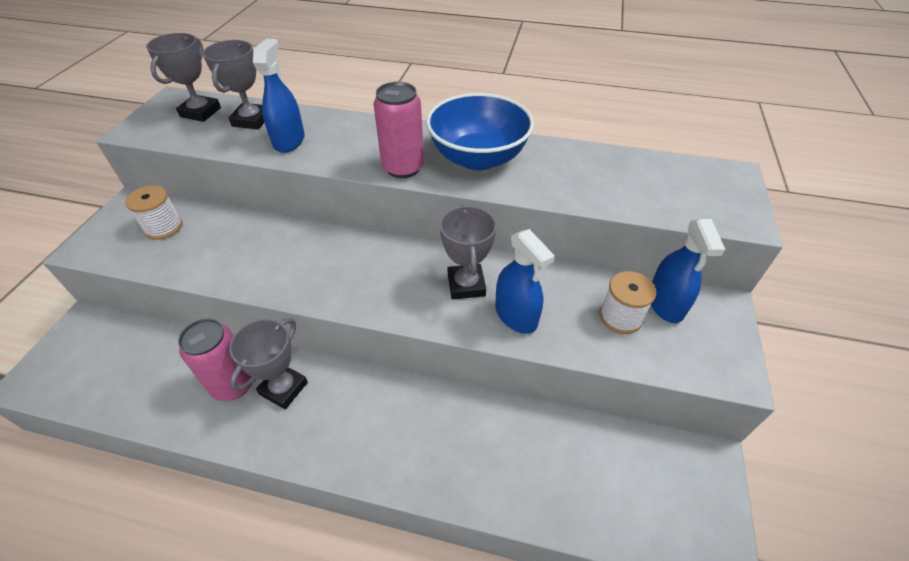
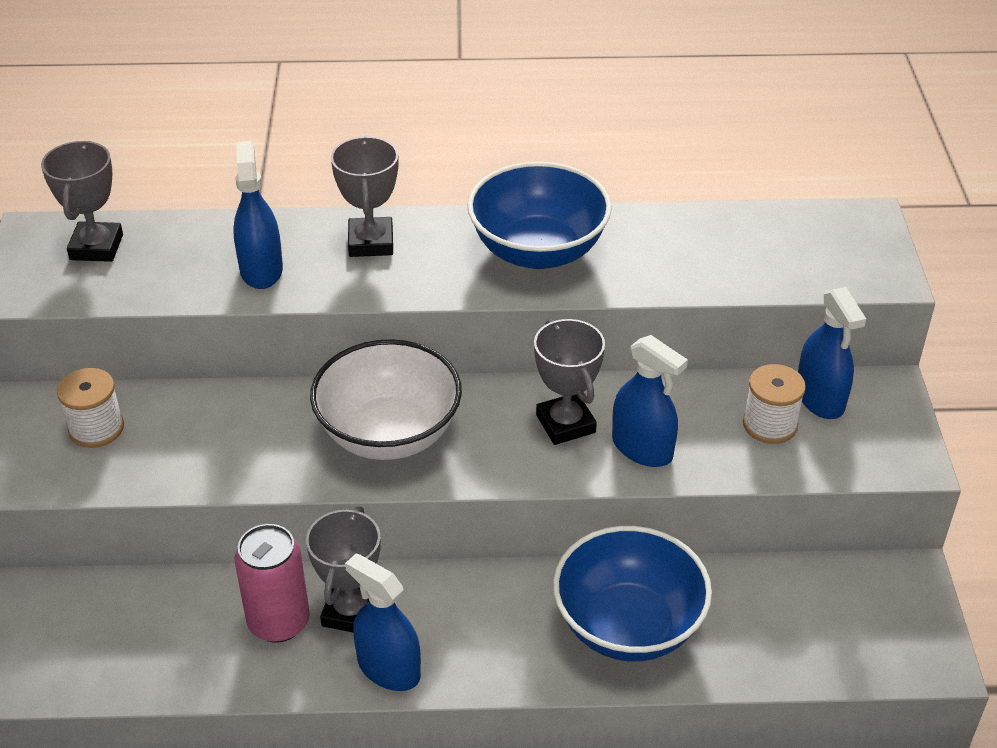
camera: 15 degrees left, 5 degrees down
(251, 120) = (184, 247): grey trophy -> grey trophy (371, 242)
(287, 441) = (388, 668): none -> blue spray bottle
(341, 268) = (389, 434): none -> white bowl
(403, 168) = (443, 282): pink can -> none
(472, 450) = (628, 626): none -> blue bowl

